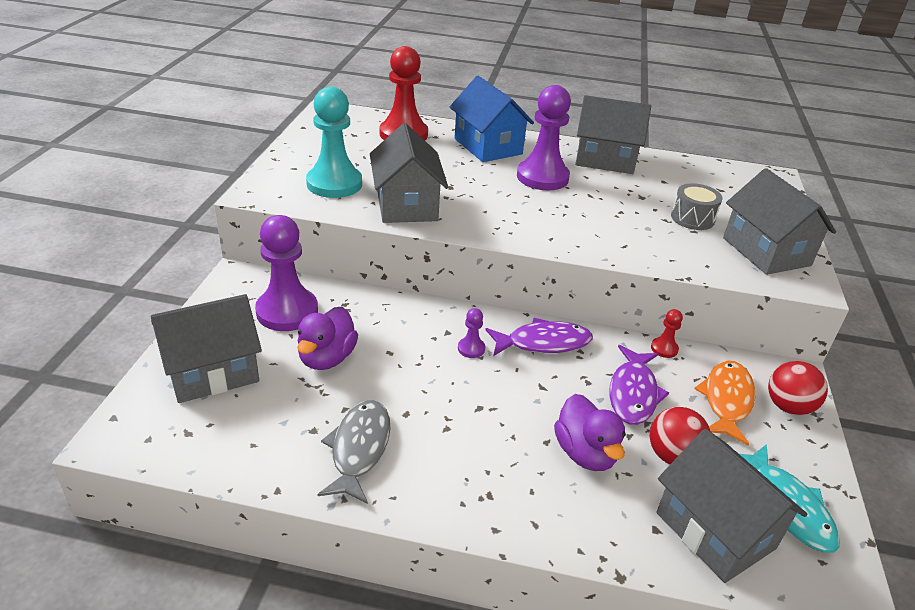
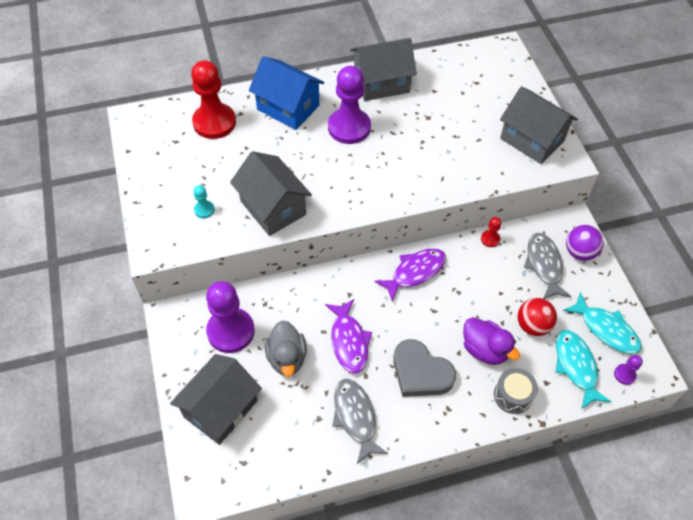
camera: 25 degrees left, 20 degrees up
(327, 358) = (287, 358): purple duck -> grey duck
(334, 184) = (204, 210): turquoise pawn -> turquoise pawn, size x0.44
(471, 348) = (373, 301): purple pawn -> purple pawn (624, 374)
(479, 440) = (420, 372): none -> grey heart
(633, 393) = (489, 287): purple fish -> purple fish (349, 341)
(692, 218) = (472, 126): grey drum -> grey drum (512, 395)
(715, 530) = (576, 366): grey house -> turquoise fish
(726, 400) = (544, 265): orange fish -> grey fish
(788, 407) = (579, 252): red ball -> purple ball

